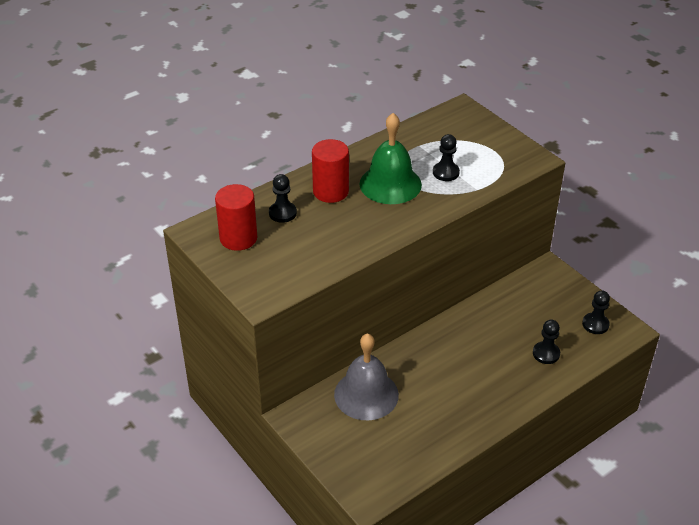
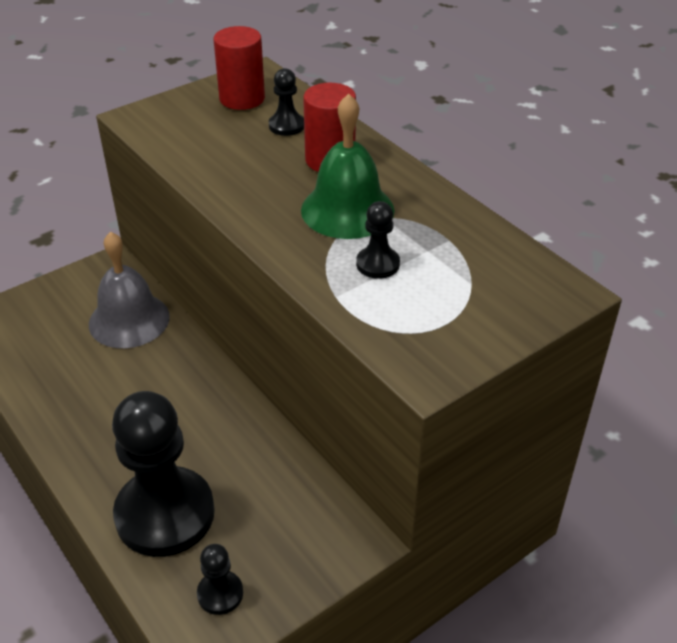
camera: 90 degrees right, 0 degrees up
(546, 353) = (165, 514): black pawn -> black pawn, size x2.31

